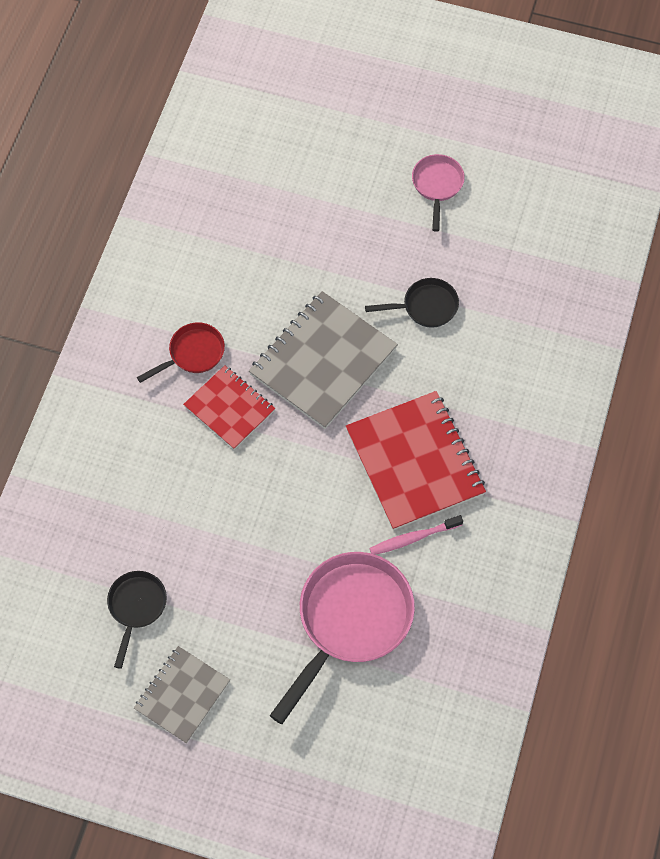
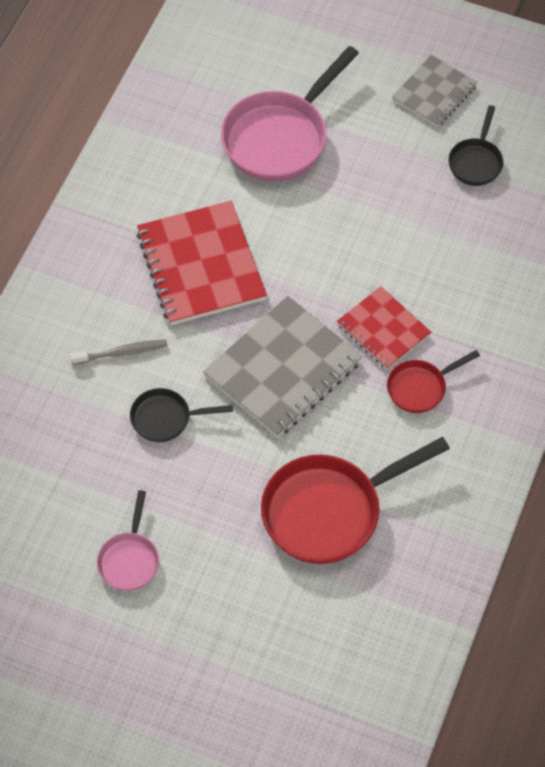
camera: 175 degrees left, 5 degrees down
(270, 238) = (329, 511): none -> red pan
(413, 538) = (212, 199): pink toothbrush -> none
(477, 365) = (122, 353): none -> grey toothbrush

